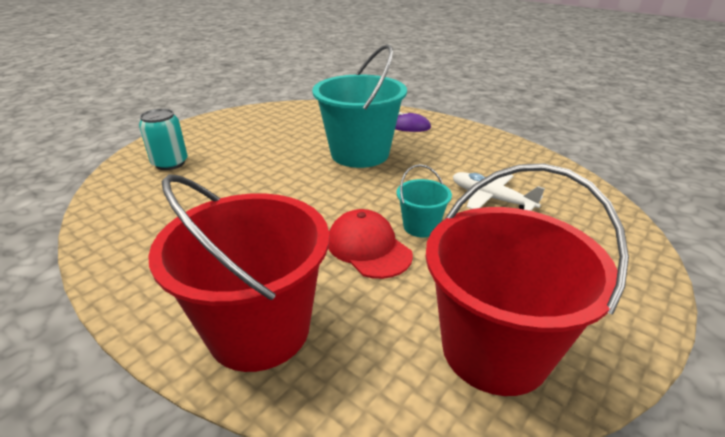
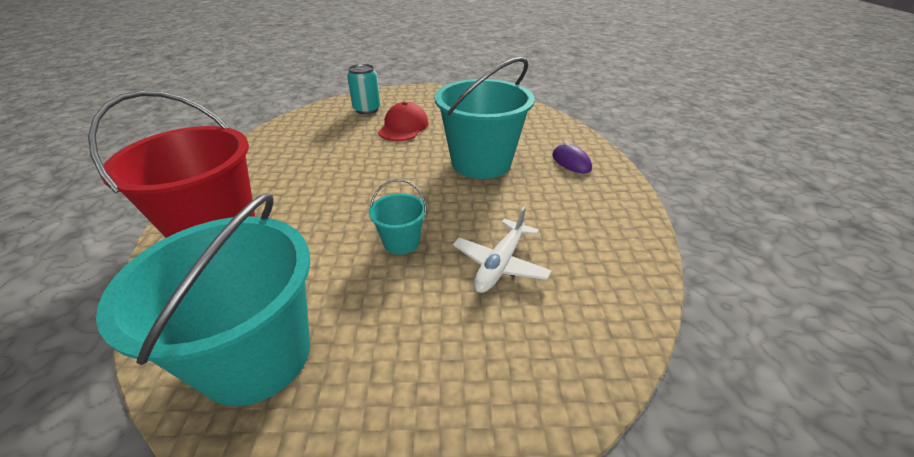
camera: 50 degrees right, 5 degrees up
(368, 248) = (344, 230): red cap -> red cap (403, 127)
(491, 198) = (500, 263): white plane -> white plane turned 150 degrees counterclockwise
(494, 349) = (257, 356): red bucket -> turquoise bucket

